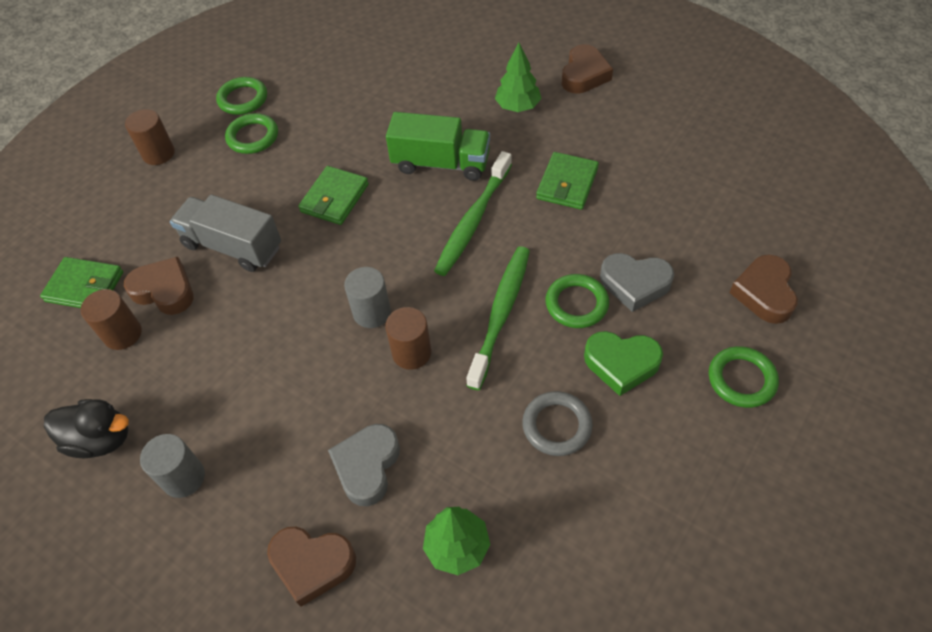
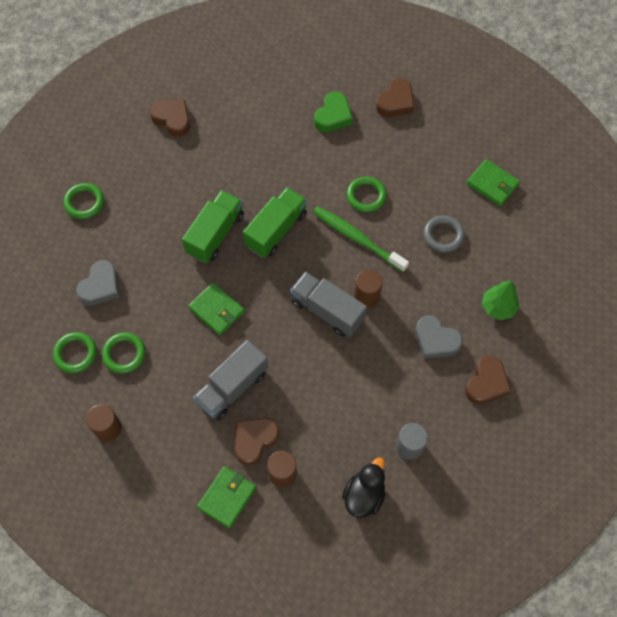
camera: 75 degrees left, 10 degrees up
(372, 312) = (327, 311): grey cylinder -> grey truck
(473, 220) = (276, 230): green toothbrush -> green truck
(518, 107) = (183, 170): green tree -> none
(567, 184) = (269, 166): green wallet -> green wallet (492, 184)
(621, 364) = (415, 189): green heart -> green heart (333, 116)
(635, 284) = (364, 161): grey heart -> grey heart (100, 286)
(741, 379) = (446, 138): green ring -> green ring (84, 202)
(764, 293) = (395, 102): brown heart -> brown heart turned 75 degrees counterclockwise

